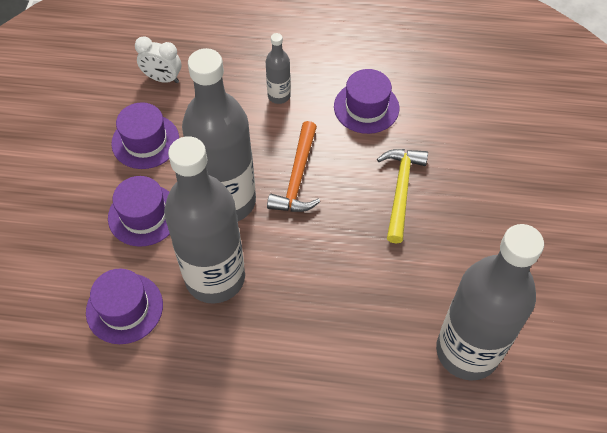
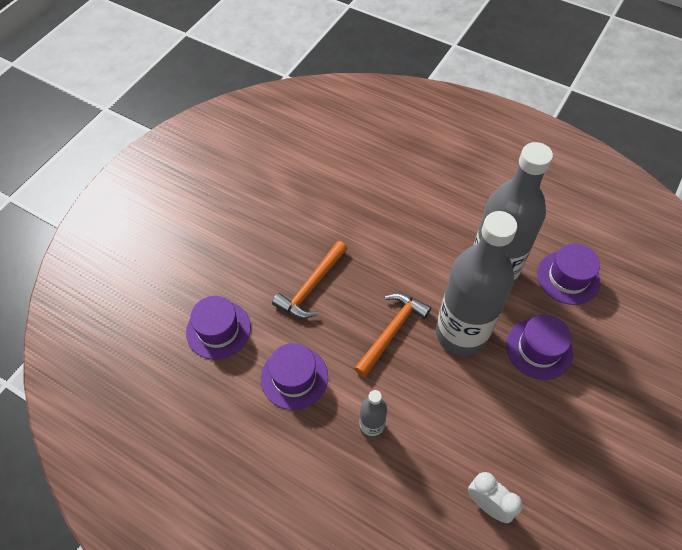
camera: 155 degrees left, 0 degrees up
(145, 141) = (523, 427): purple hat -> purple hat (218, 330)
(401, 190) = (311, 286): yellow hammer -> orange hammer
(467, 351) = (334, 167): grey bottle -> none

